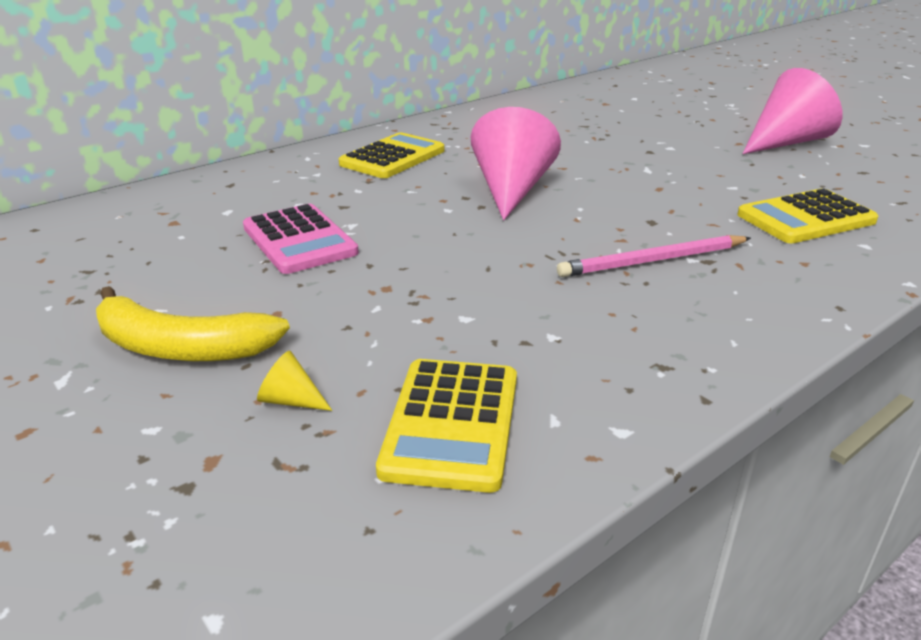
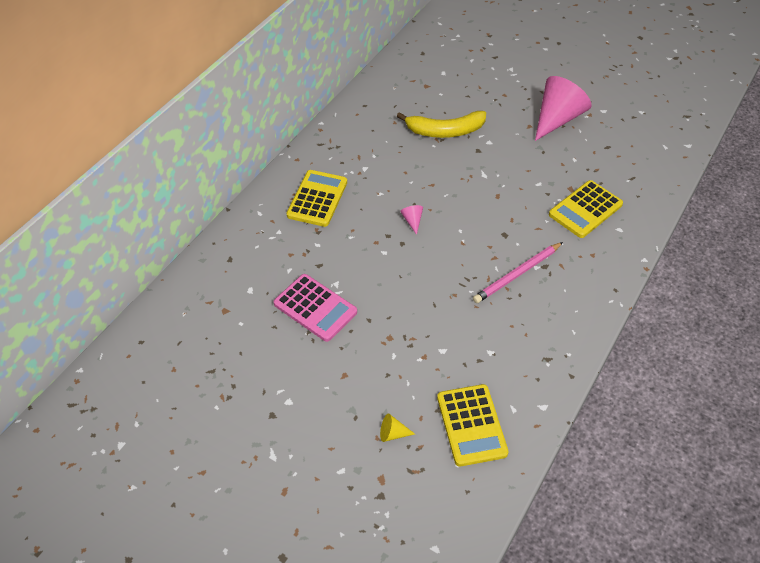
camera: 20 degrees left, 20 degrees up
(180, 347) = (314, 415): yellow banana -> yellow banana (445, 131)
(511, 190) = (412, 221): pink cone -> pink cone, size x0.40

